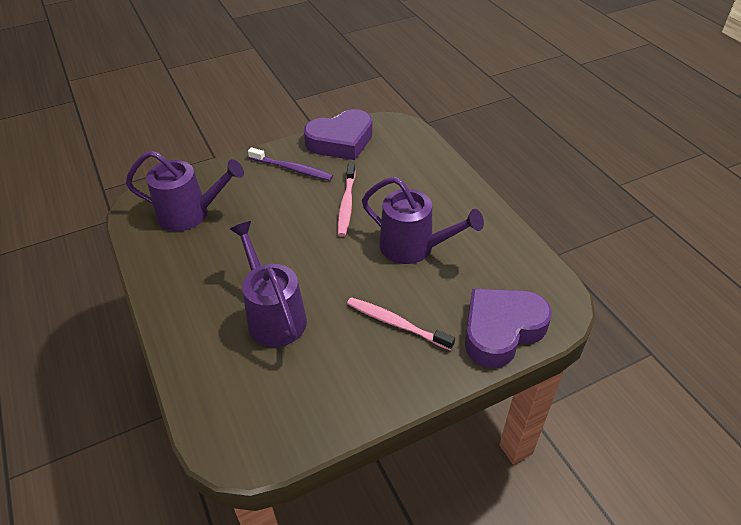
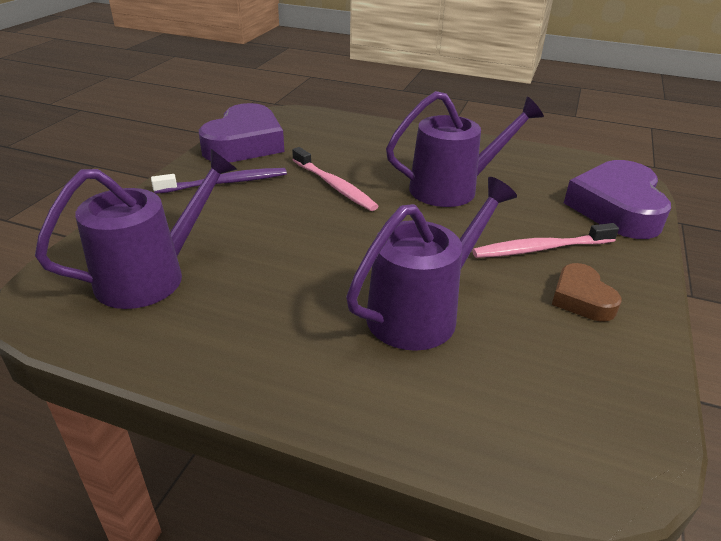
camera: 45 degrees left, 10 degrees down
(273, 315) = (421, 312): purple watering can -> purple watering can turned 120 degrees clockwise
(365, 368) = (581, 298): none -> brown heart

